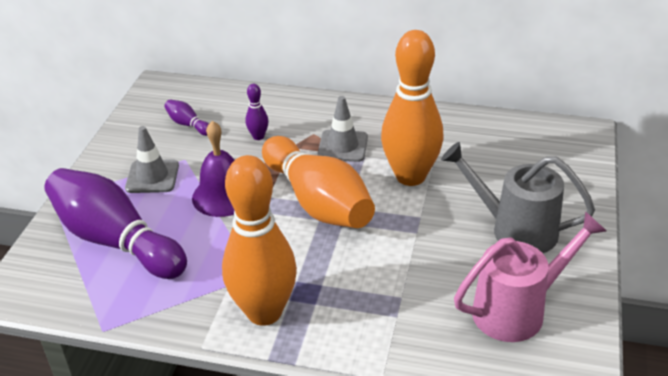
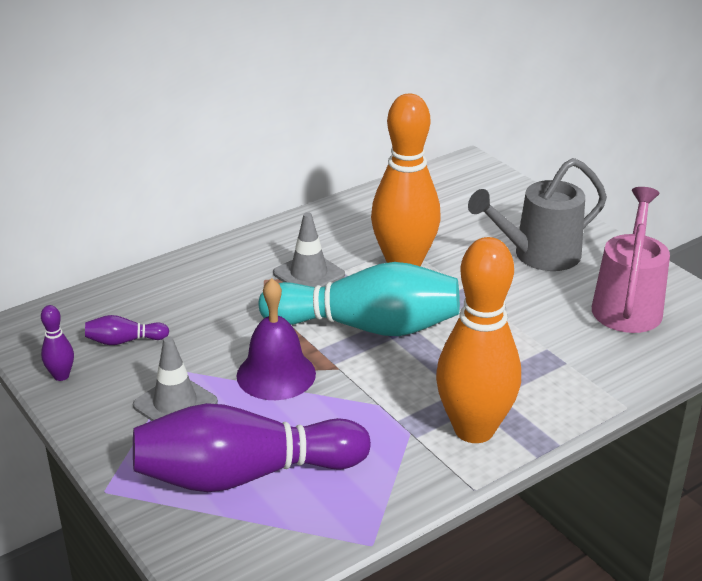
camera: 50 degrees left, 5 degrees down
(258, 136) = (217, 310): purple bowling pin -> purple bowling pin (61, 376)
(318, 202) = (367, 327): orange bowling pin -> turquoise bowling pin

